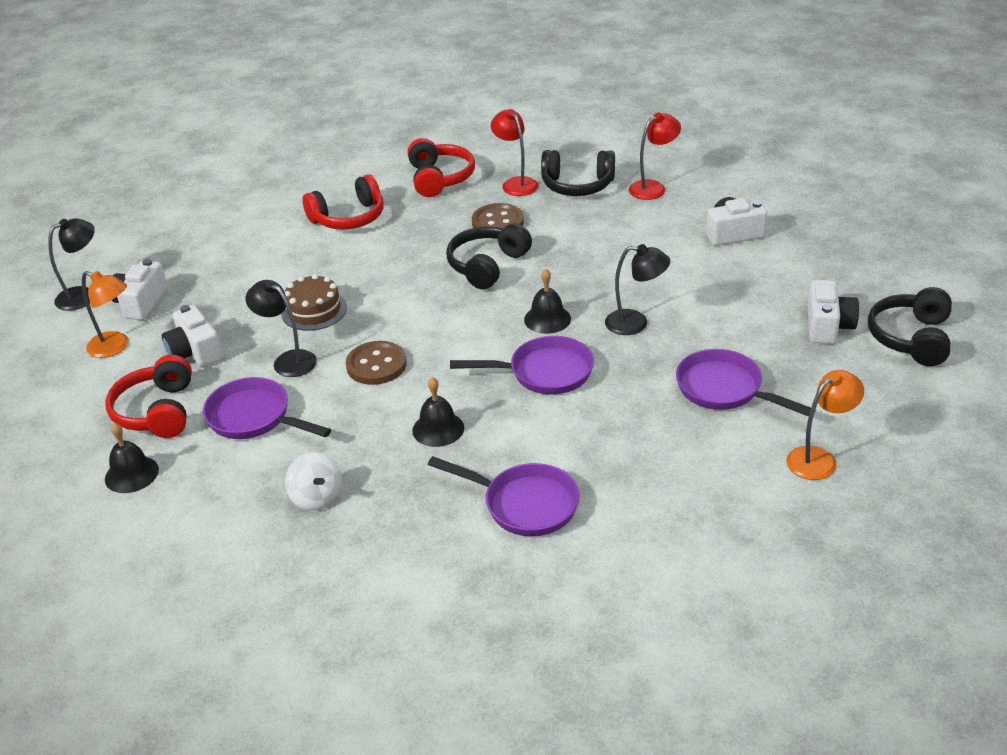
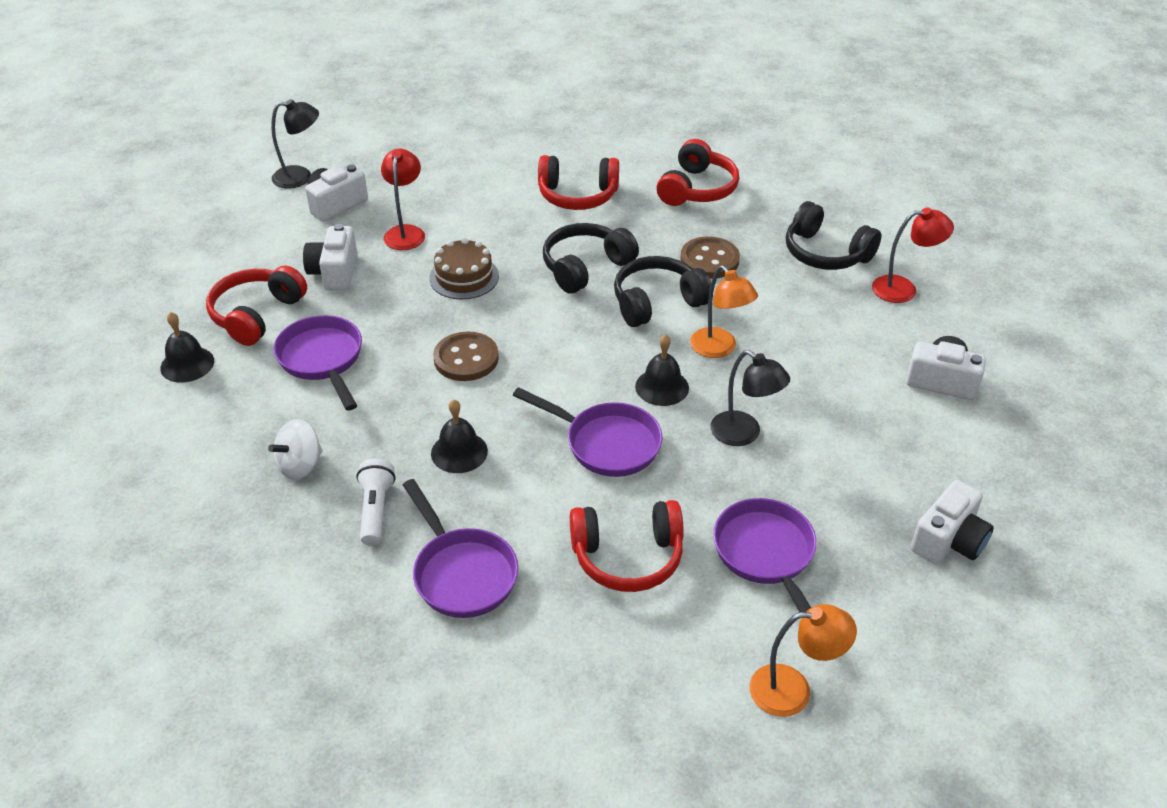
camera: 30 degrees right, 5 degrees up
(115, 347) = (280, 238): orange lamp -> orange lamp (719, 349)
(288, 360) = (399, 317): black lamp -> none
(317, 497) = (300, 465): white spinning top -> white spinning top turned 45 degrees clockwise
(413, 497) = (376, 510): none -> white flashlight
(516, 183) = (766, 225): red lamp -> red lamp (406, 232)
(633, 435) = (627, 557): none -> red headphones
(911, 338) = (1034, 605): black headphones -> black headphones (585, 267)

